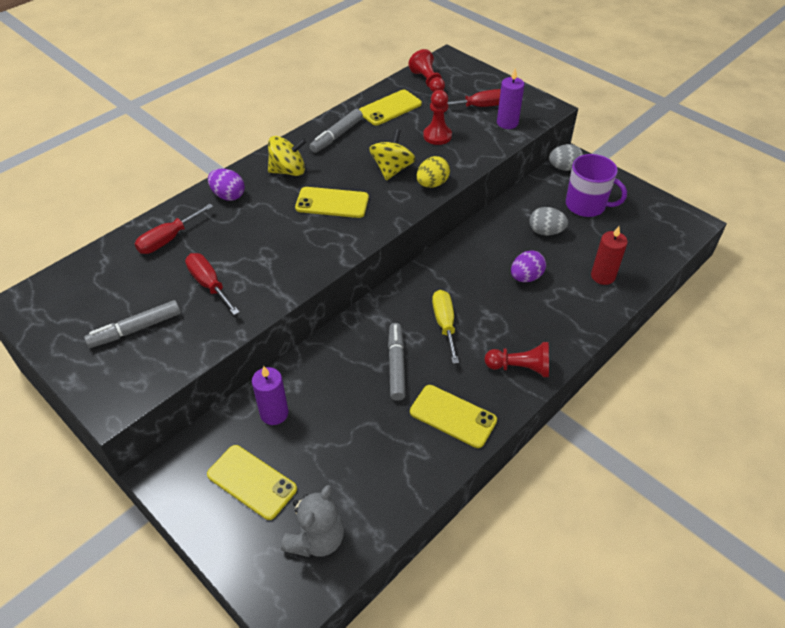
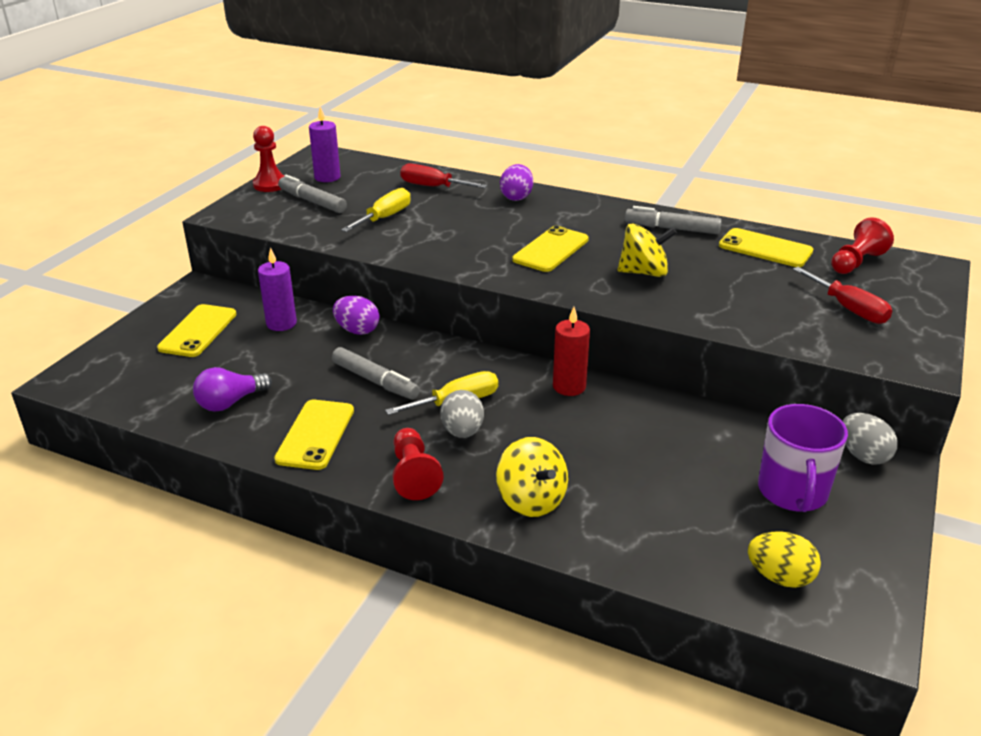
camera: 70 degrees right, 15 degrees down
(209, 284) = (385, 217): red screwdriver -> yellow screwdriver
(288, 171) = (583, 216): yellow spinning top -> yellow spinning top (531, 500)
(316, 539) = (139, 380): grey teddy bear -> none
(332, 203) = (551, 250): yellow phone -> yellow phone turned 45 degrees clockwise
(385, 468) = (230, 402): none -> purple light bulb
(396, 365) = (375, 381): grey marker -> grey marker turned 60 degrees clockwise
(432, 184) = (641, 303): yellow egg -> yellow egg (779, 577)
(437, 136) = (744, 289): red pawn -> red pawn (270, 185)
(507, 123) = (836, 336): purple candle -> purple candle (327, 177)
(526, 277) = (584, 454): purple egg -> purple egg (357, 330)
(545, 232) = (693, 458): grey egg -> grey egg (462, 432)
(603, 276) = (639, 531): red candle -> red candle (569, 387)

